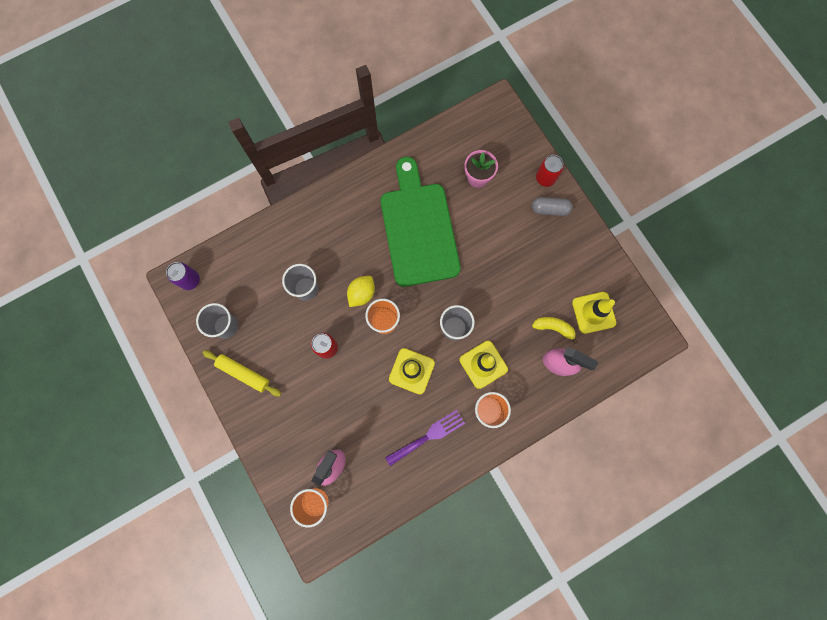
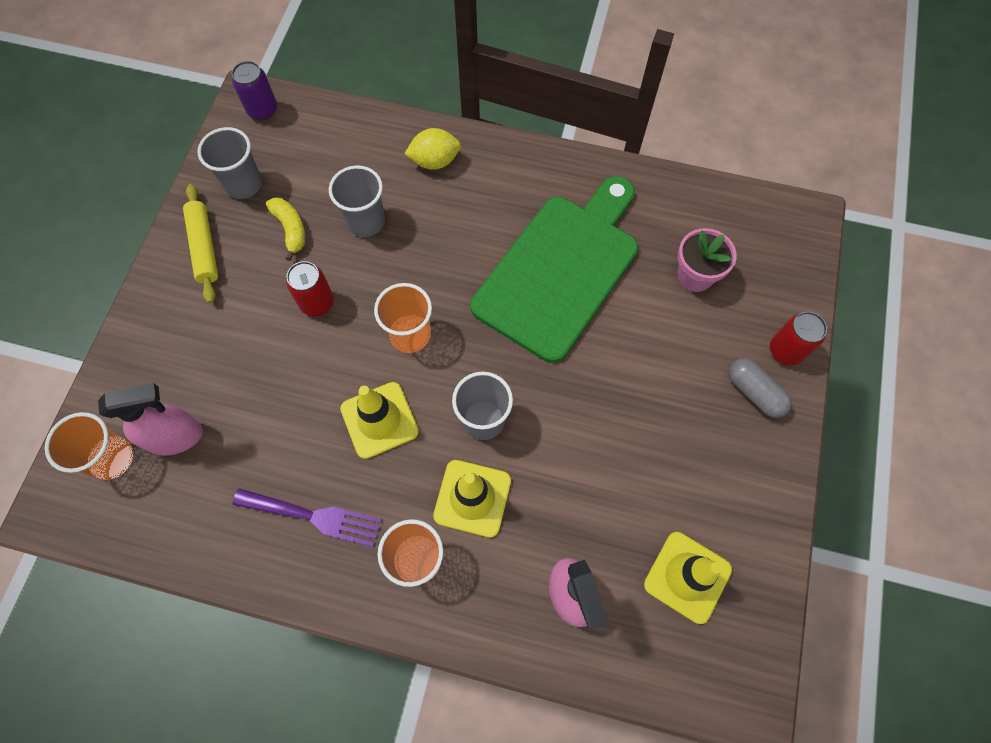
camera: 45 degrees right, 10 degrees down
(361, 294) = (418, 281): yellow lemon -> yellow lemon (435, 161)
(554, 328) = (611, 543): yellow banana -> yellow banana (291, 229)

